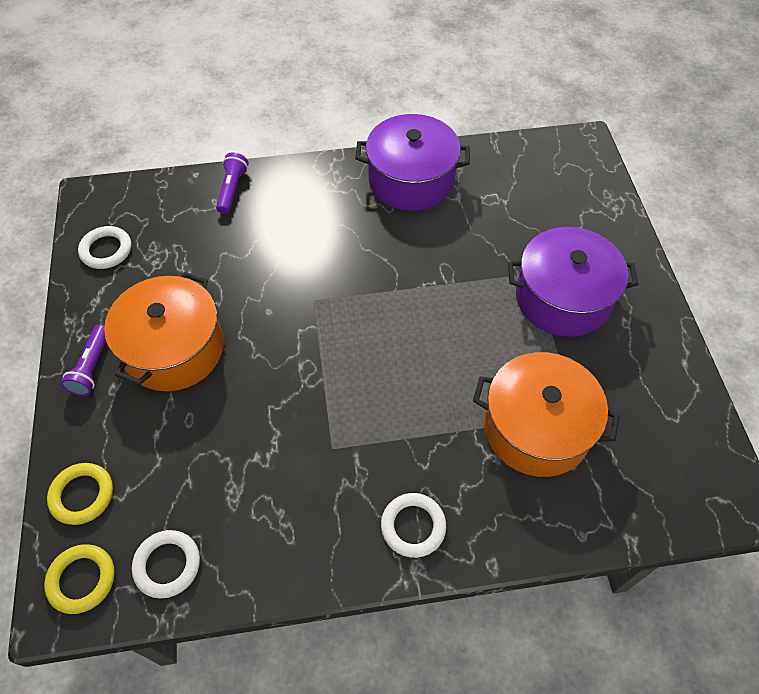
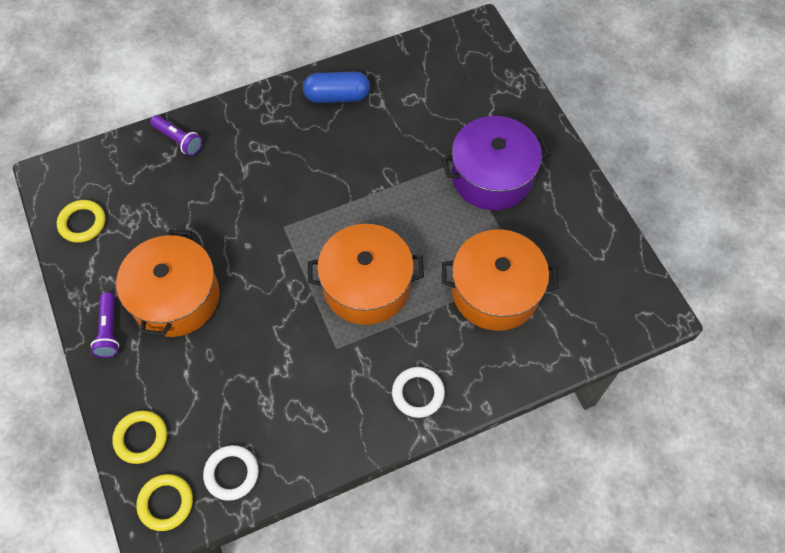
camera: 15 degrees left, 5 degrees up
(106, 250) = (82, 223): white ring -> yellow ring
(232, 189) = (178, 140): purple flashlight -> purple flashlight turned 135 degrees clockwise
(387, 385) = (366, 285): none -> orange pot
(411, 180) = (337, 96): purple pot -> blue capsule

